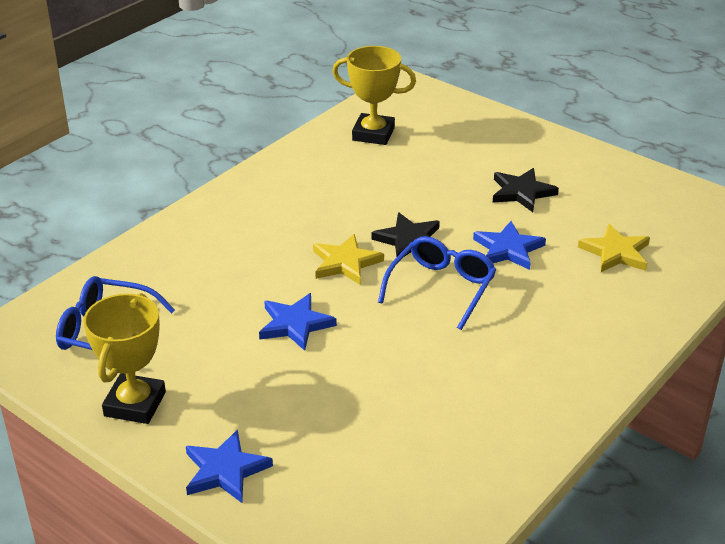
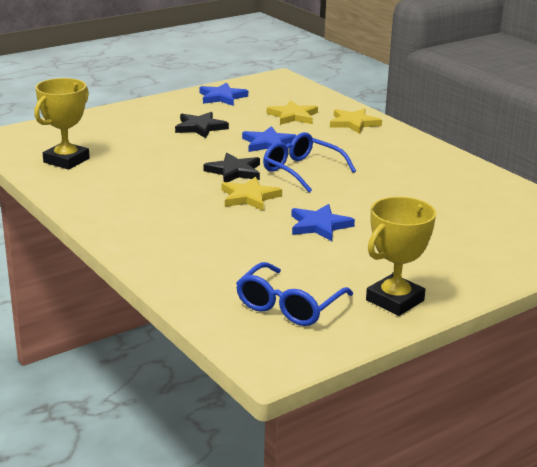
camera: 75 degrees left, 10 degrees down
(135, 404) = (395, 300): yellow trophy -> yellow trophy turned 75 degrees counterclockwise
(225, 470) = (482, 271): blue star -> blue star (222, 97)
(631, 307) = (354, 123): none -> yellow star

